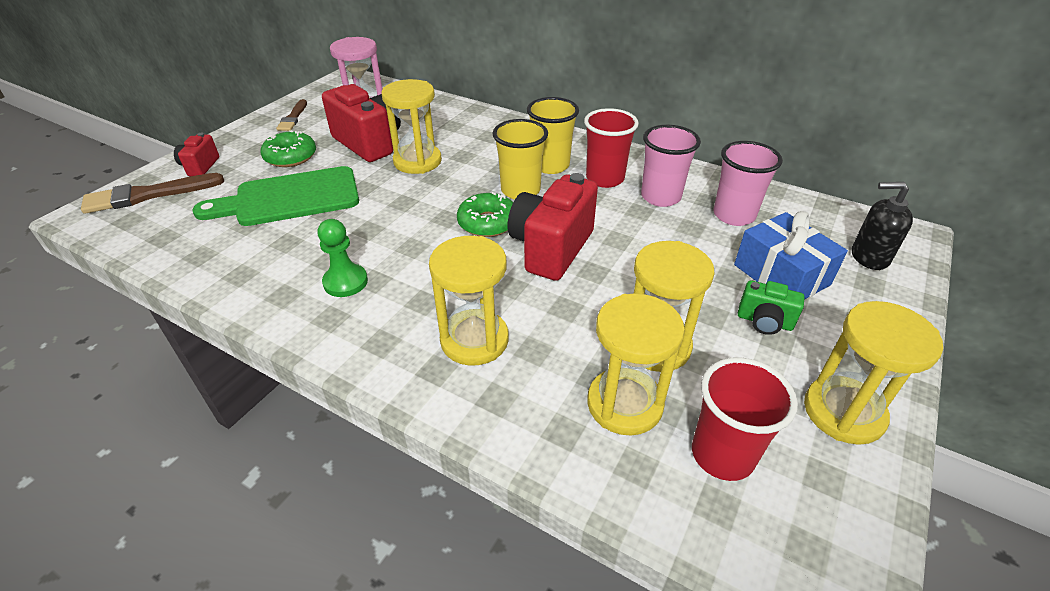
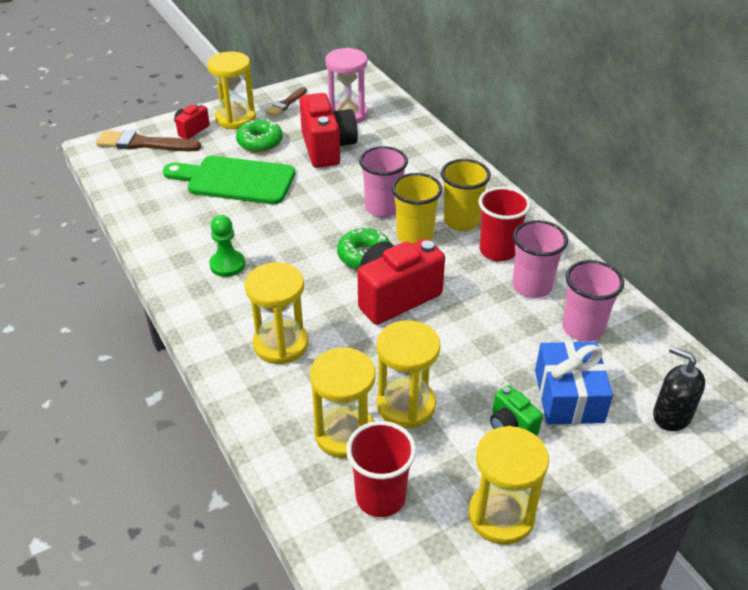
camera: 30 degrees right, 0 degrees up
(417, 161) = (353, 179): yellow hourglass -> yellow hourglass (235, 118)
(468, 176) = (383, 208): none -> pink cup

